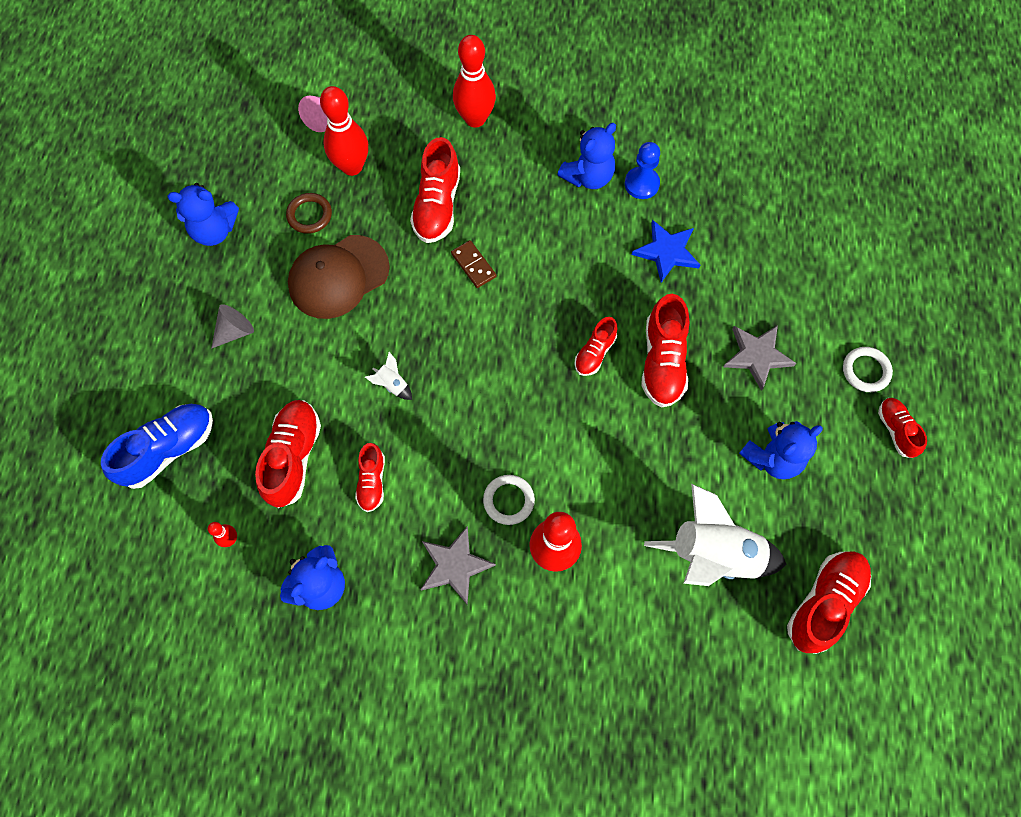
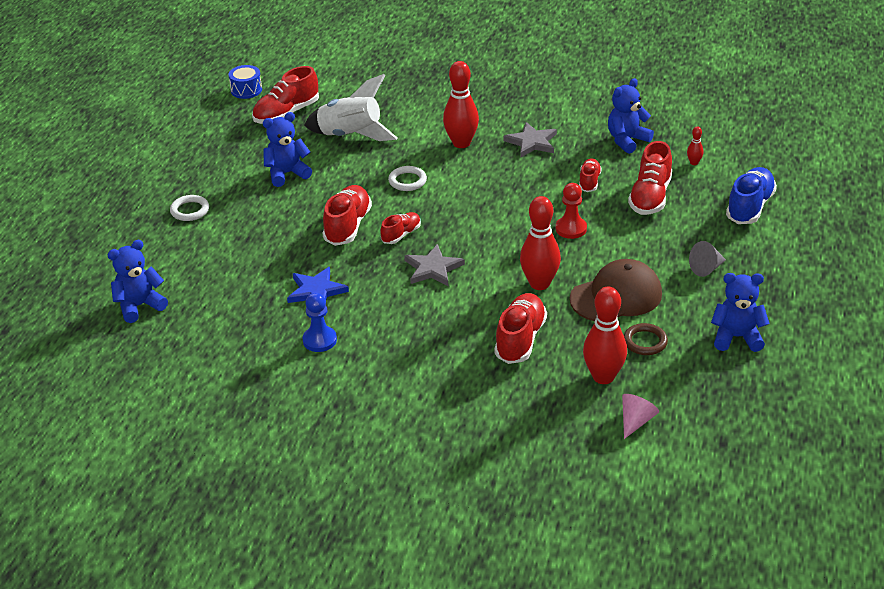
camera: 170 degrees left, 30 degrees down
(169, 449) = (749, 207): blue shoe -> blue shoe turned 150 degrees clockwise
(392, 384) = (571, 229): white rocket -> red pawn
(473, 265) = (492, 295): brown domino -> none
(475, 119) = (471, 407): red bowling pin -> red bowling pin (539, 284)
(508, 500) = (488, 167): white ring -> white ring (407, 181)
(588, 177) = (369, 350): blue teddy bear -> blue teddy bear (139, 306)
(757, 356) = (270, 224): grey star -> grey star (433, 268)
(896, 430) = (188, 180): red shoe -> none
(909, 663) = (246, 90): none -> blue drum

